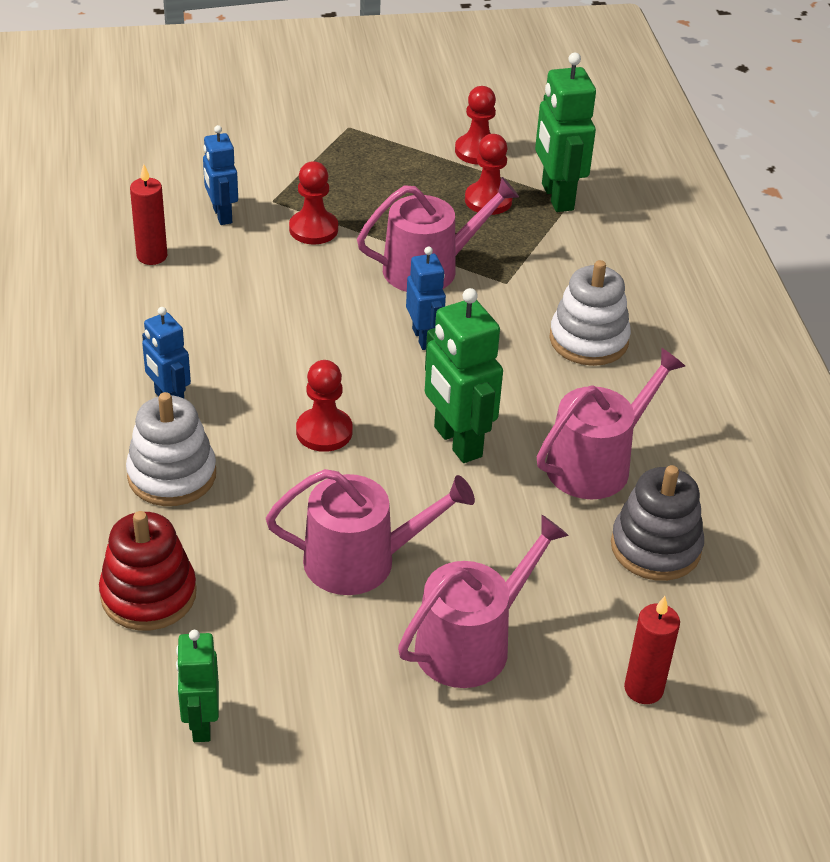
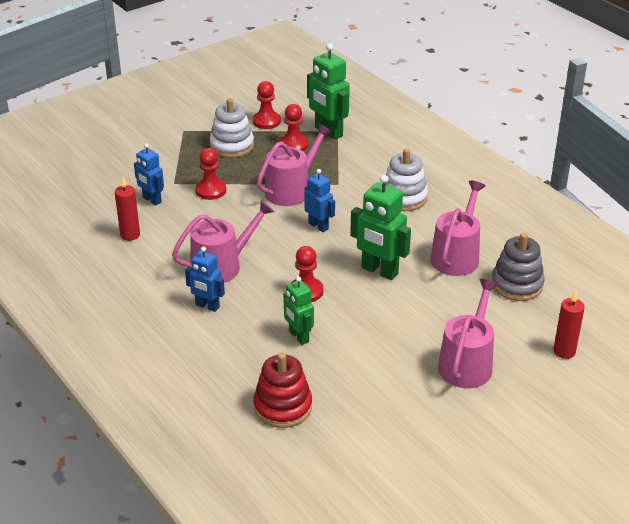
camera: 25 degrees left, 5 degrees down
(172, 475) = (242, 343): white stacking toy -> white stacking toy (232, 146)
(200, 724) = (365, 457): green robot -> green robot (298, 337)
(361, 561) = (379, 346): pink watering can -> pink watering can (221, 266)

